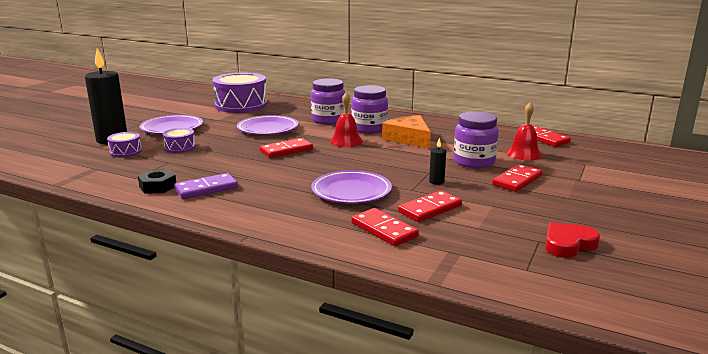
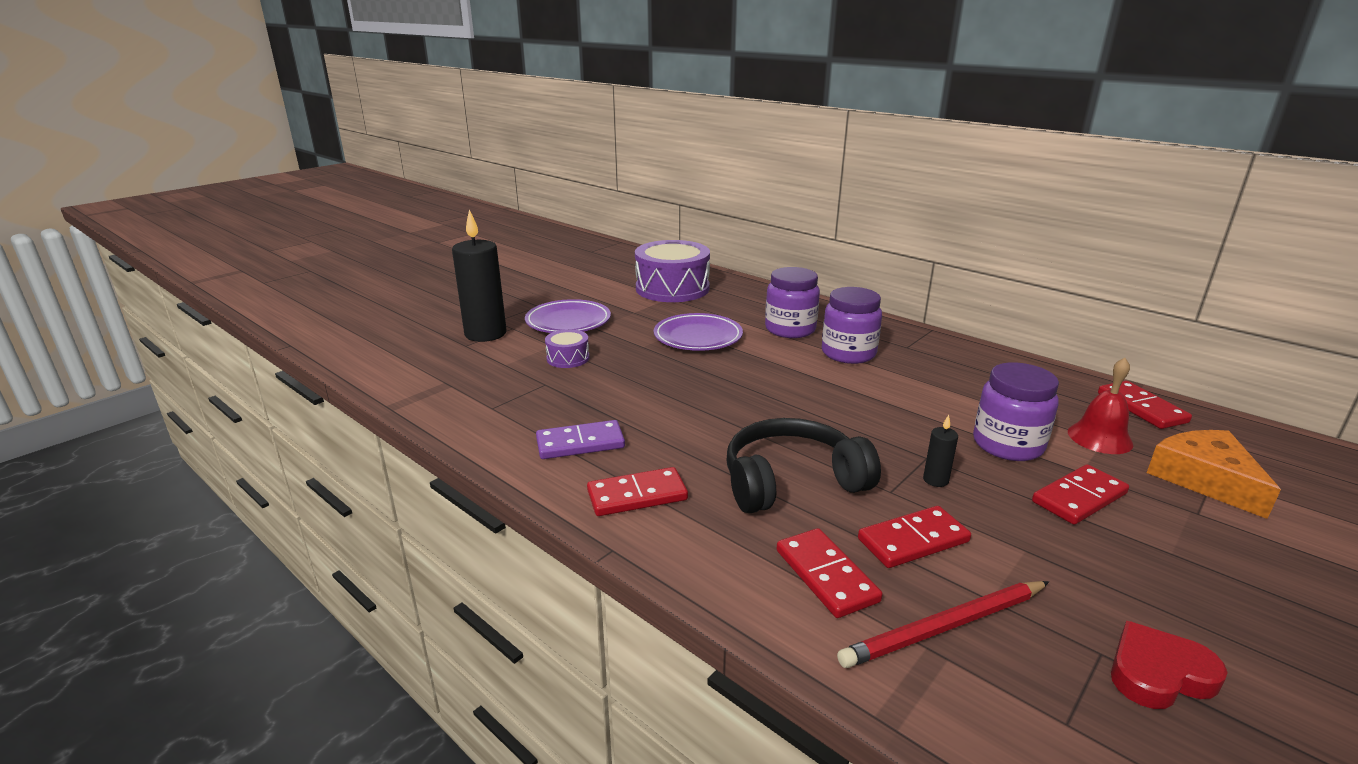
camera: 15 degrees right, 5 degrees up
(126, 151) = (495, 358): purple drum -> none
(158, 186) = (516, 429): black nut -> none
(286, 150) = (713, 382): red domino -> red domino (637, 495)
(346, 141) = (807, 374): red bell -> none
(351, 191) = (792, 481): purple plate -> black headphones
(409, 138) = (907, 381): orange cheese -> orange cheese (1204, 479)
(456, 242) = (945, 627): none -> red pencil

